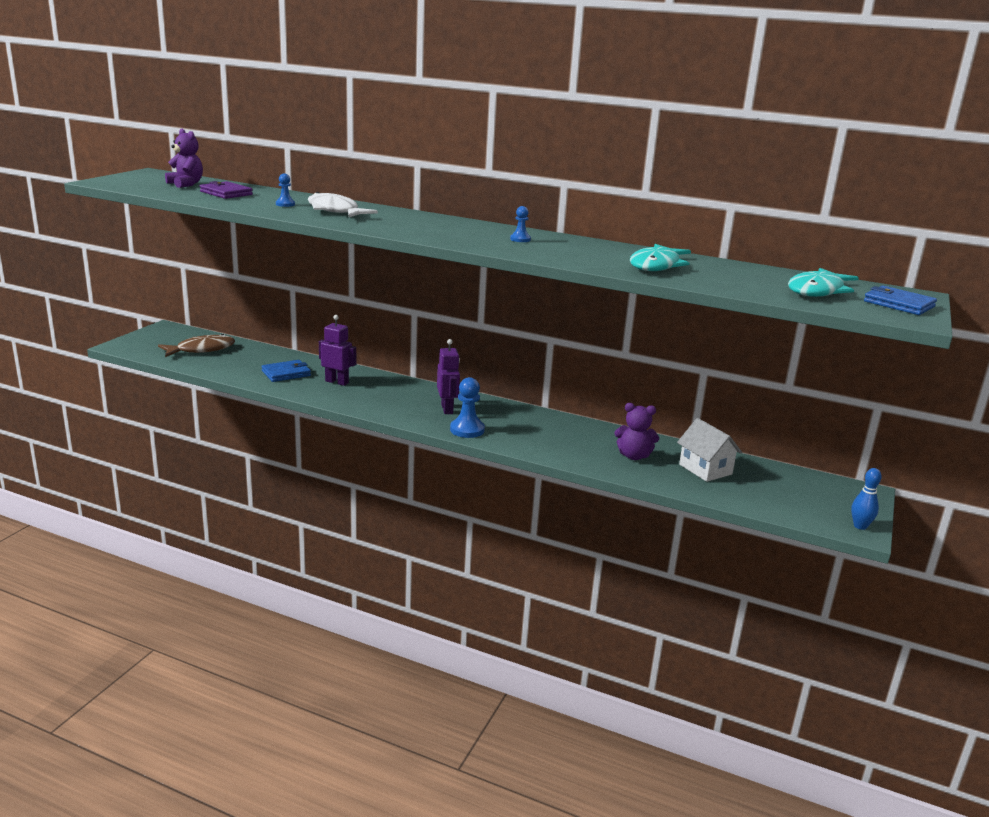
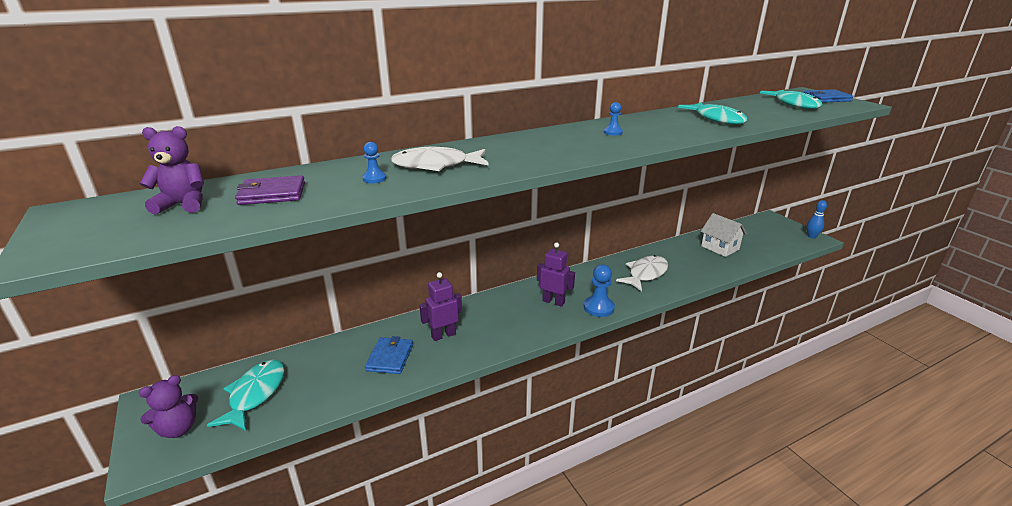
camera: 50 degrees left, 5 degrees up
(201, 350) = (255, 394): brown fish -> turquoise fish
(568, 439) = (645, 274): none -> white fish
(634, 456) = (687, 262): purple teddy bear -> purple teddy bear (178, 429)
(705, 469) = (720, 248): white house -> white house turned 45 degrees clockwise

